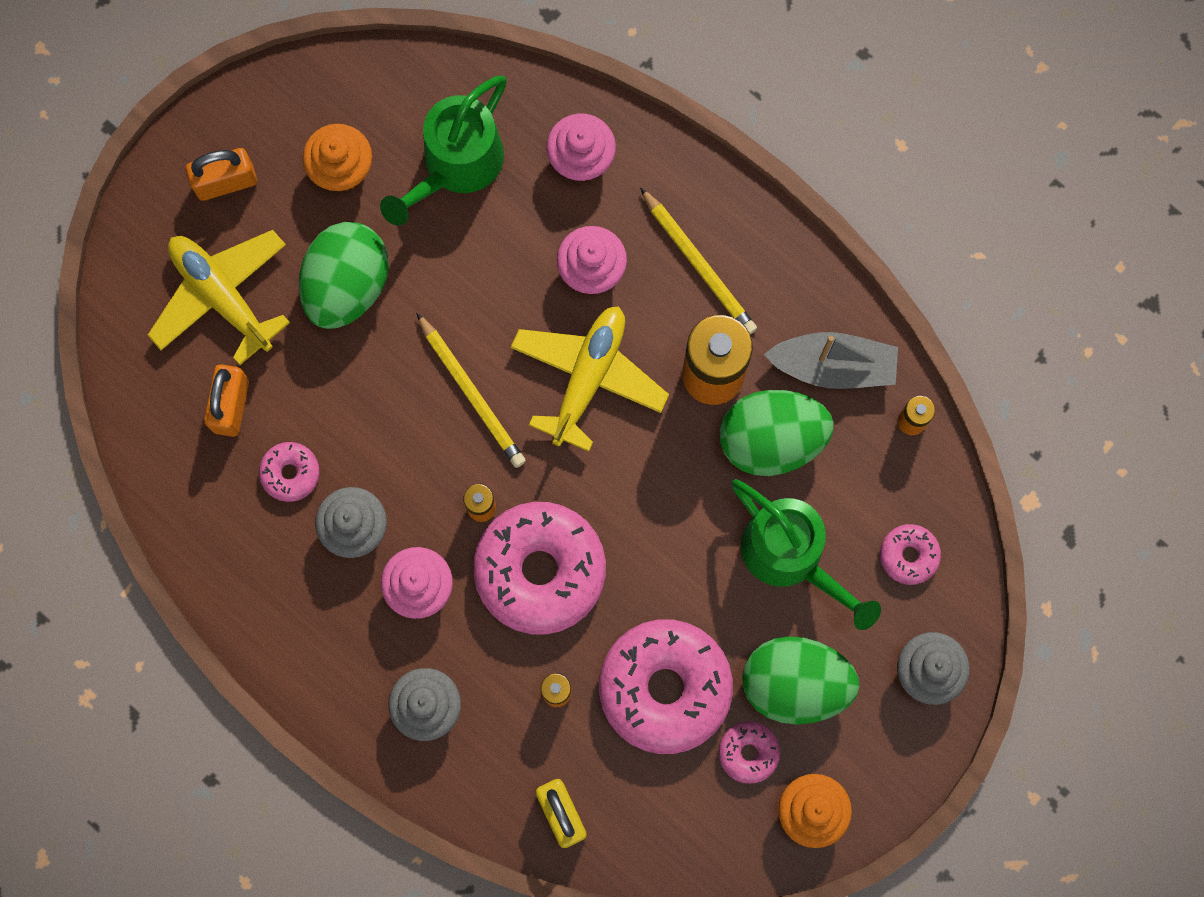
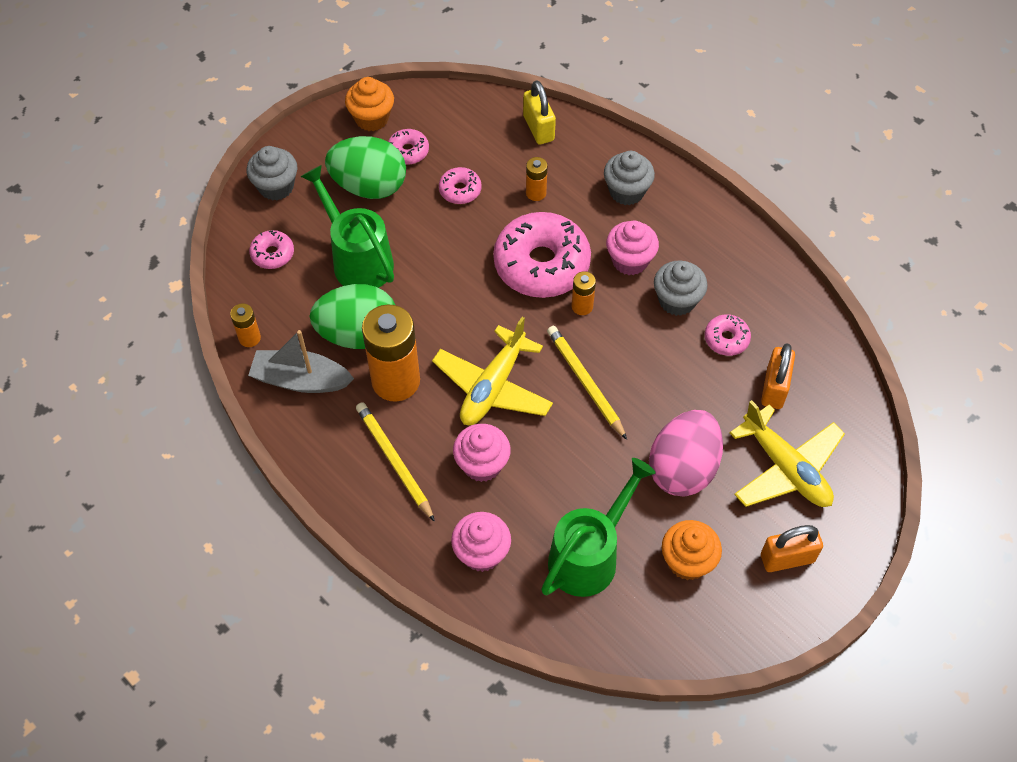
camera: 175 degrees left, 20 degrees down
(347, 285) = (683, 468): green egg -> pink egg
(665, 688) = (460, 190): pink donut -> pink donut, size x0.46

